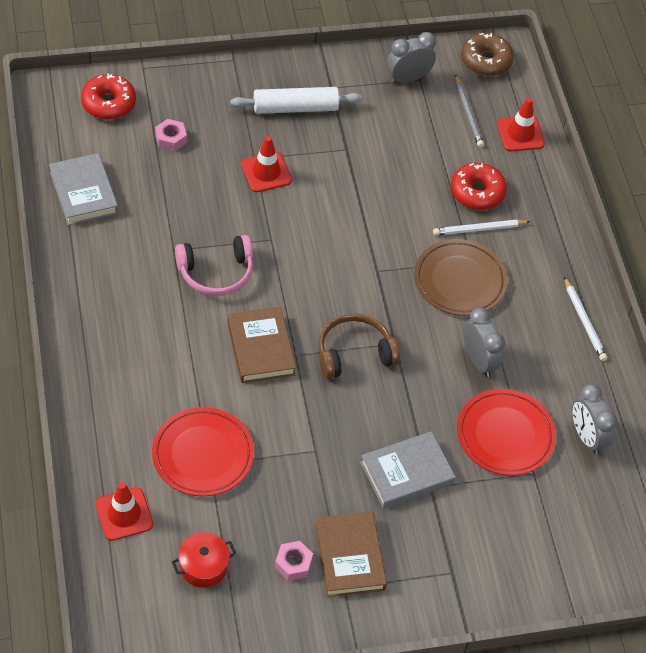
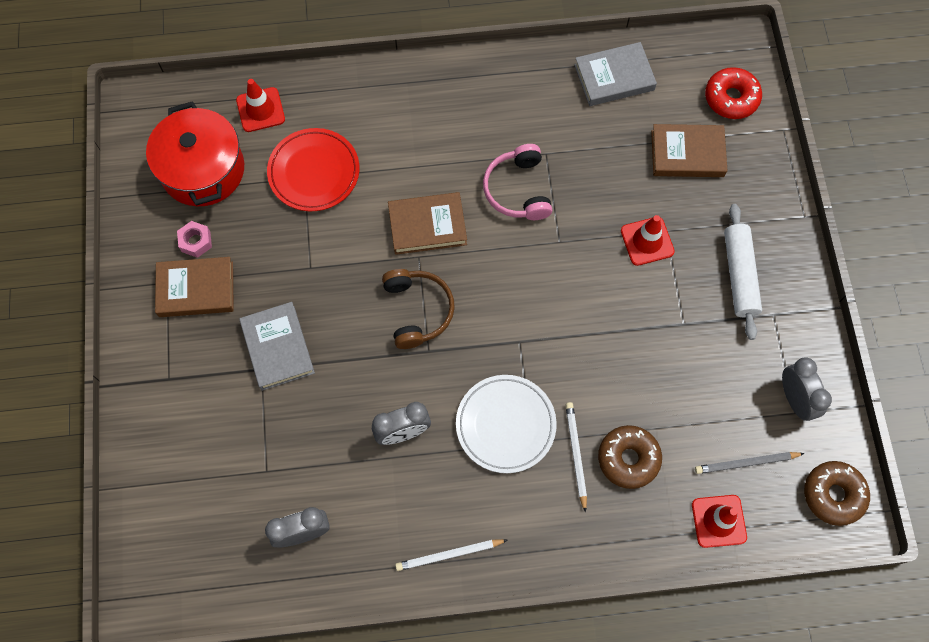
camera: 100 degrees right, 15 degrees up
(171, 139) = (687, 153): pink nut -> brown book
(203, 566) = (203, 170): red pot -> red pot, size x2.02
(459, 281) = (505, 425): brown plate -> white plate
(477, 192) = (628, 459): red donut -> brown donut
(505, 435) = (312, 448): red plate -> none

